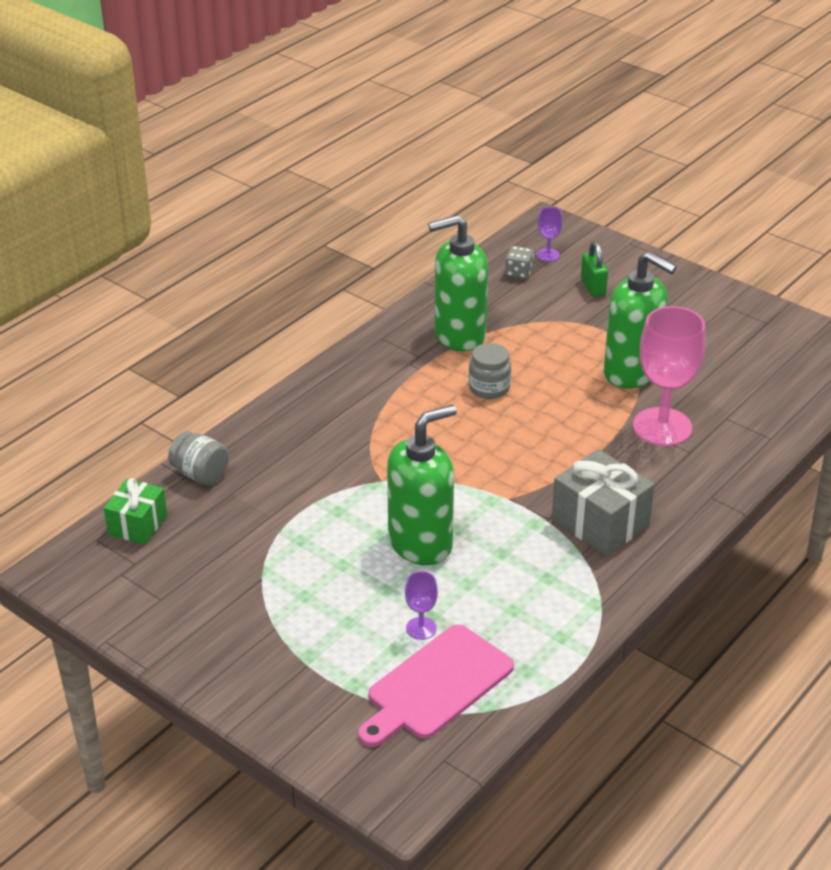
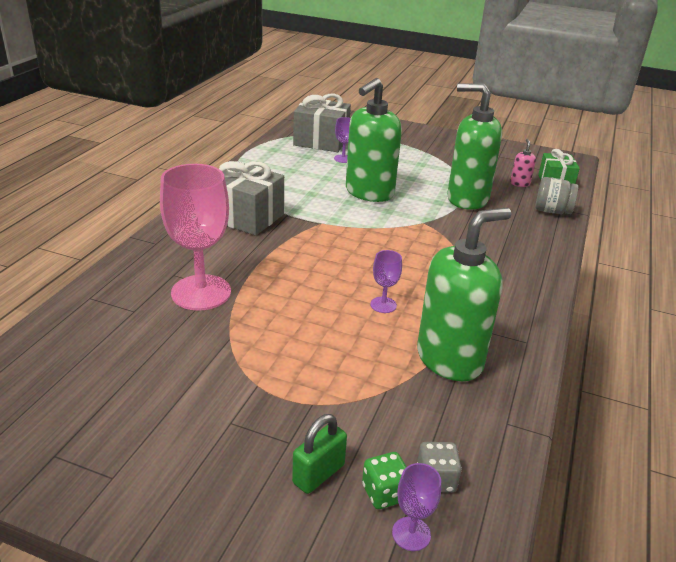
camera: 160 degrees right, 5 degrees down
(191, 530) = (519, 183): none -> pink soap dispenser
(436, 686) = (321, 141): pink cutting board -> grey gift
(489, 388) = (383, 305): grey jar -> purple goblet
(554, 272) = (384, 493): none -> green dice
(593, 287) = (318, 474): green padlock -> green padlock turned 75 degrees clockwise
(631, 372) = (240, 345): green soap dispenser -> green soap dispenser (467, 199)

